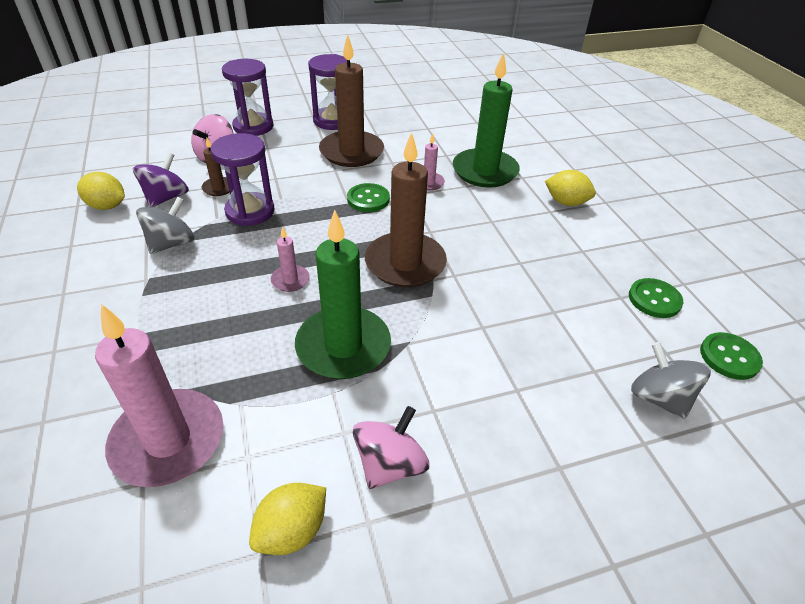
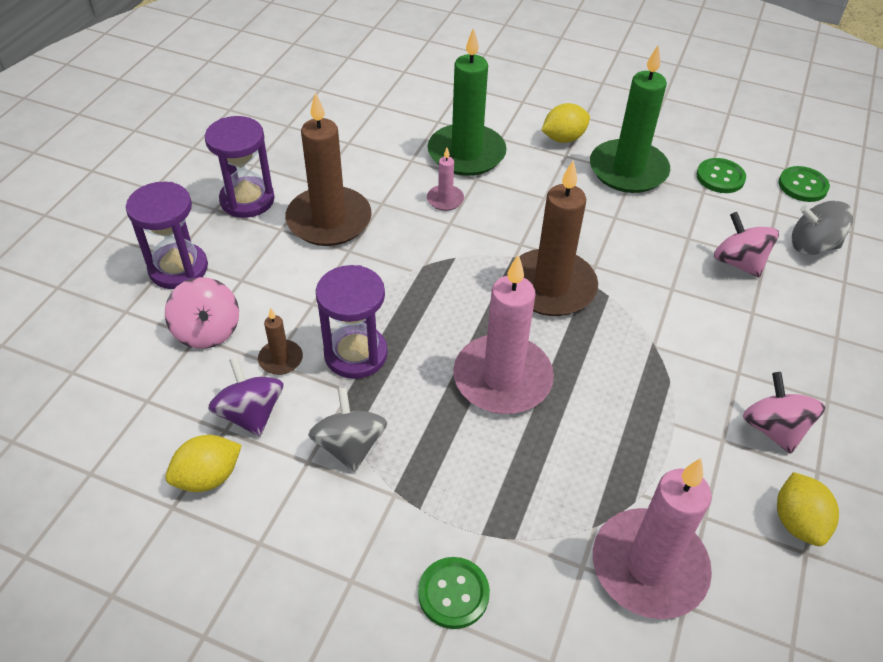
camera: 50 degrees left, 5 degrees up
(290, 280) = (502, 378): pink candle -> pink candle, size x2.21
(343, 346) = (625, 388): green candle -> green candle (628, 170)
(368, 199) = (428, 255): green button -> green button (453, 593)
(566, 354) = (738, 262): none -> pink spinning top

